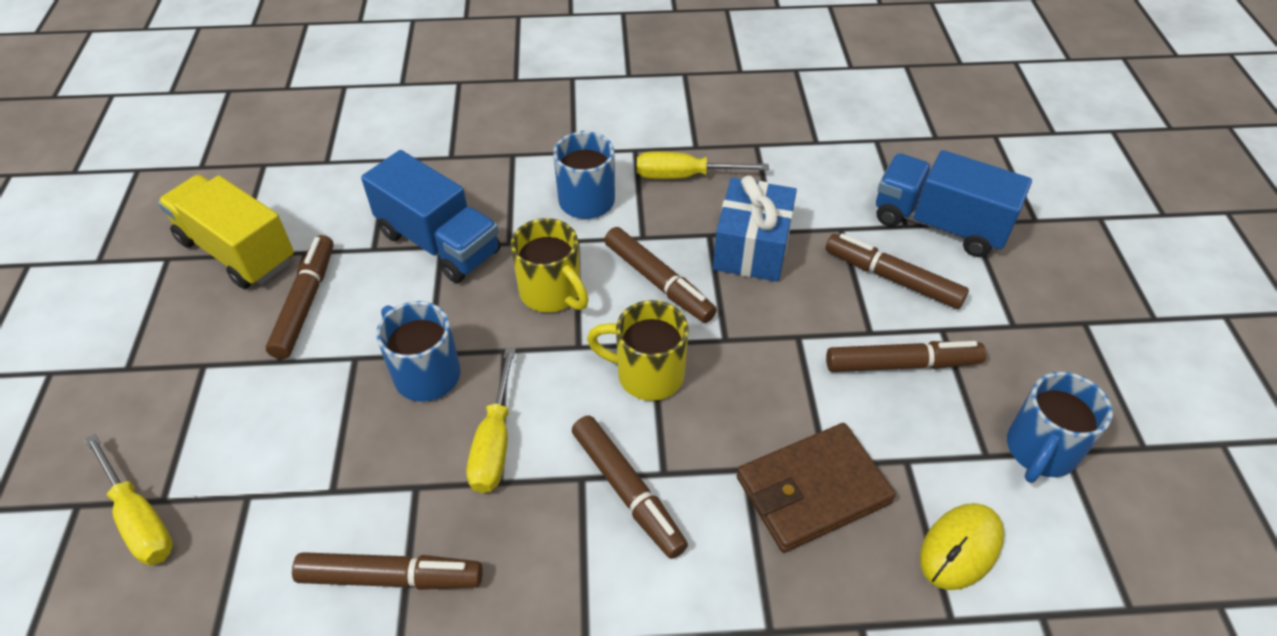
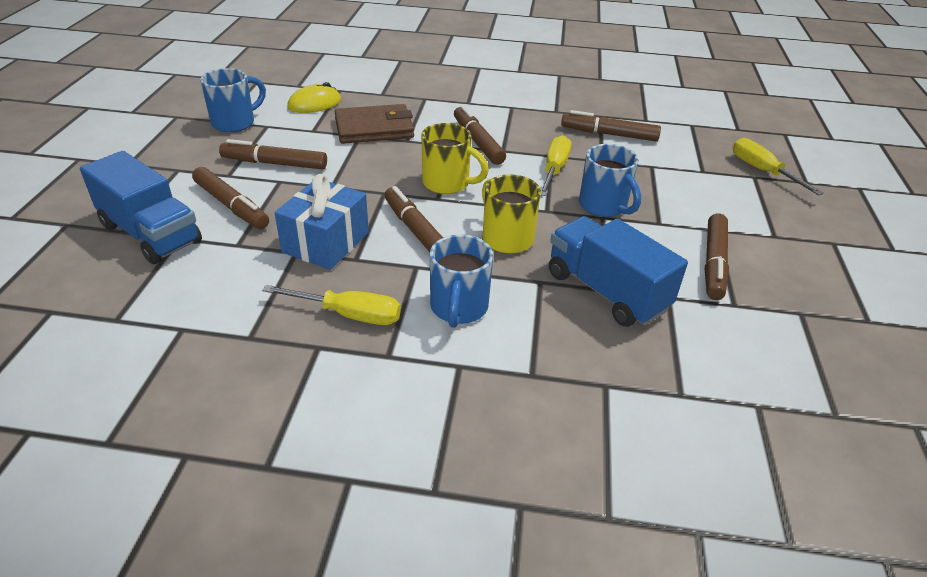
camera: 170 degrees left, 10 degrees down
(237, 251) = (802, 315): yellow truck -> none

